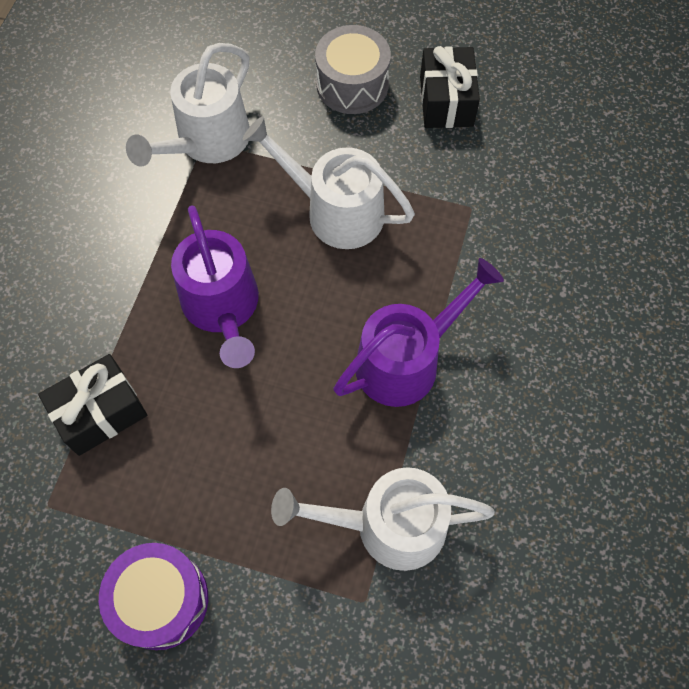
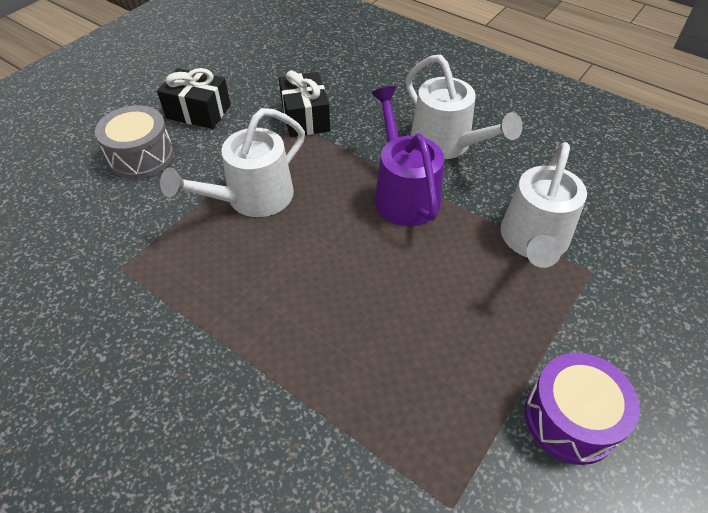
camera: 70 degrees left, 15 degrees down
(100, 413) = (366, 429): black gift -> black gift (305, 117)
(206, 142) = (121, 266): white watering can -> white watering can (447, 144)
(223, 308) = (302, 298): purple watering can -> none

